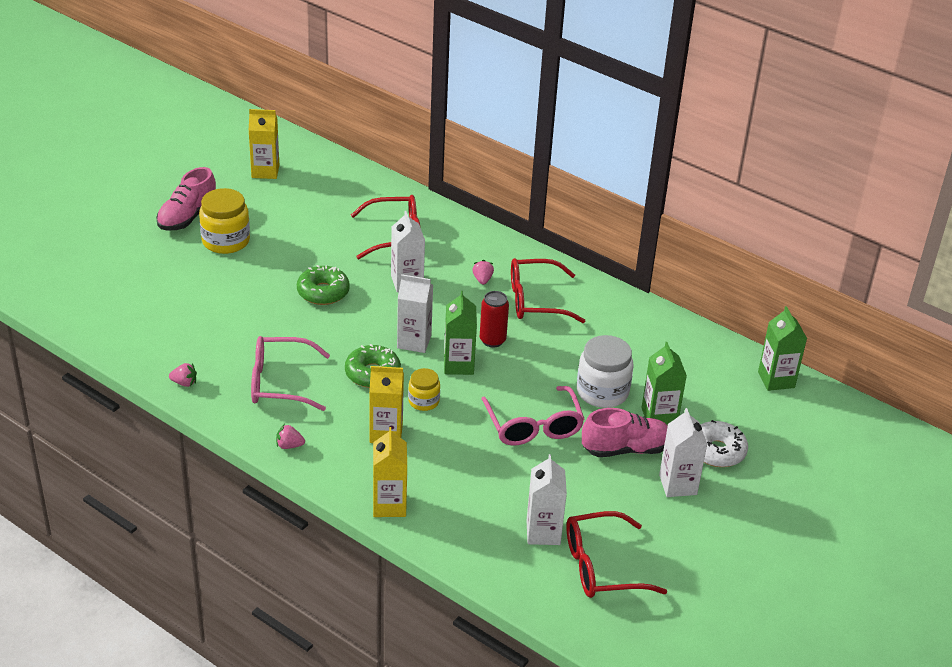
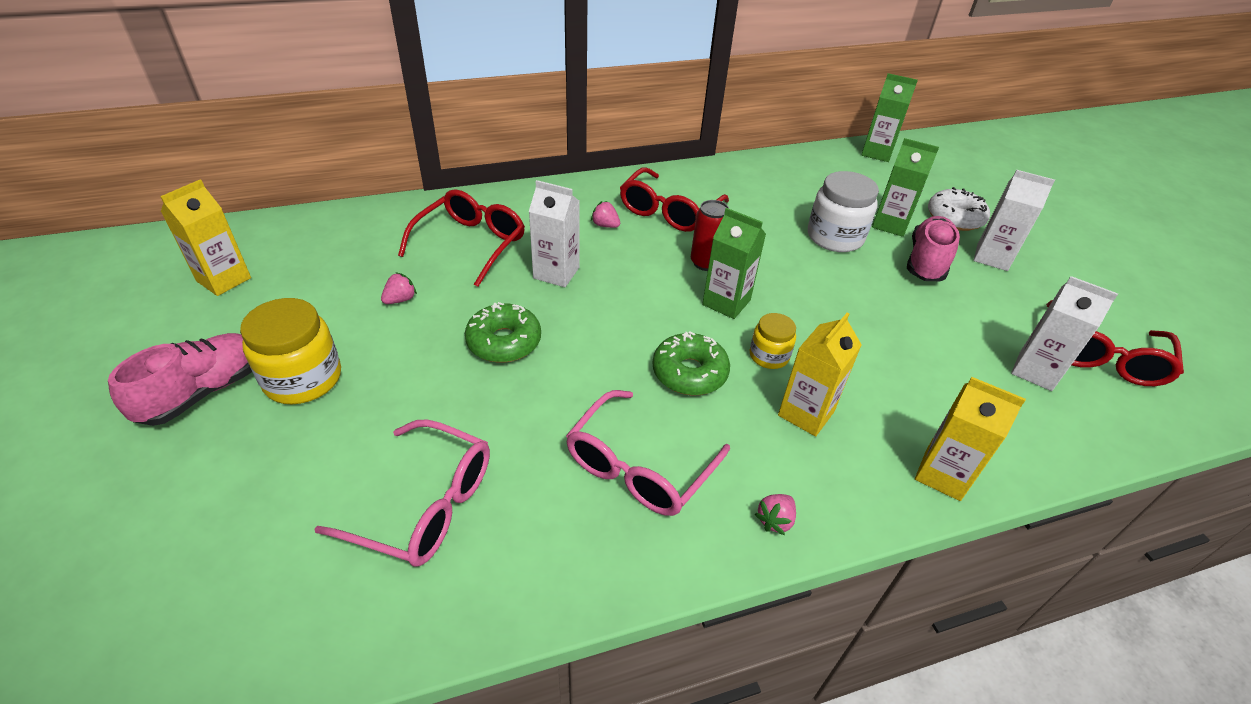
camera: 55 degrees left, 5 degrees up
(184, 383) = (552, 580): pink strawberry -> pink strawberry (400, 299)
(187, 217) = (203, 392): pink shoe -> pink shoe turned 120 degrees counterclockwise
(414, 341) = (660, 315): white carton -> none
(533, 426) = (861, 300): pink glasses -> pink glasses (425, 505)

